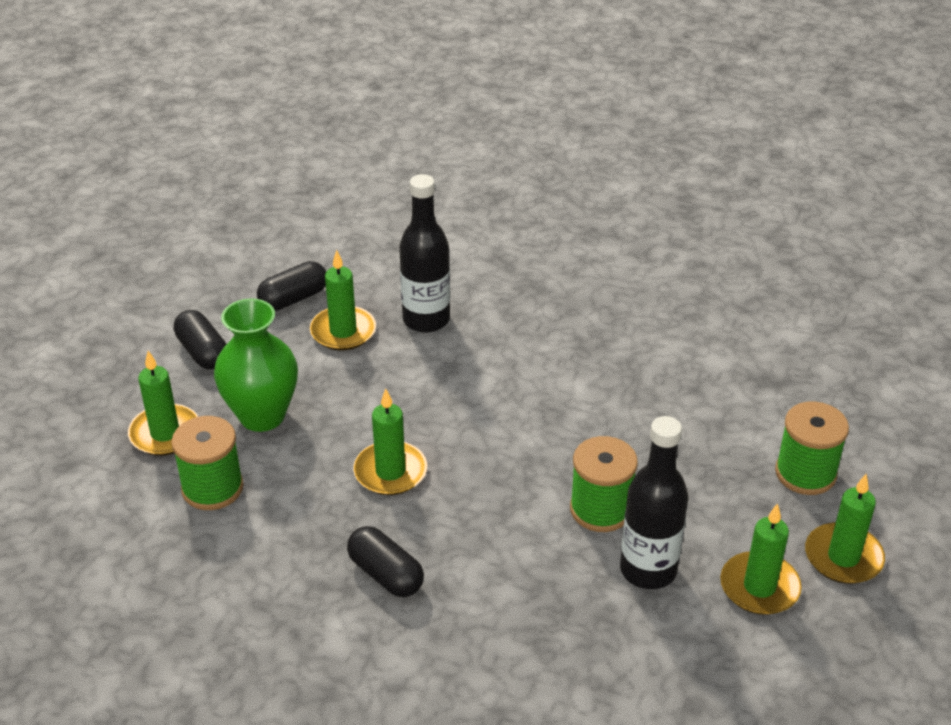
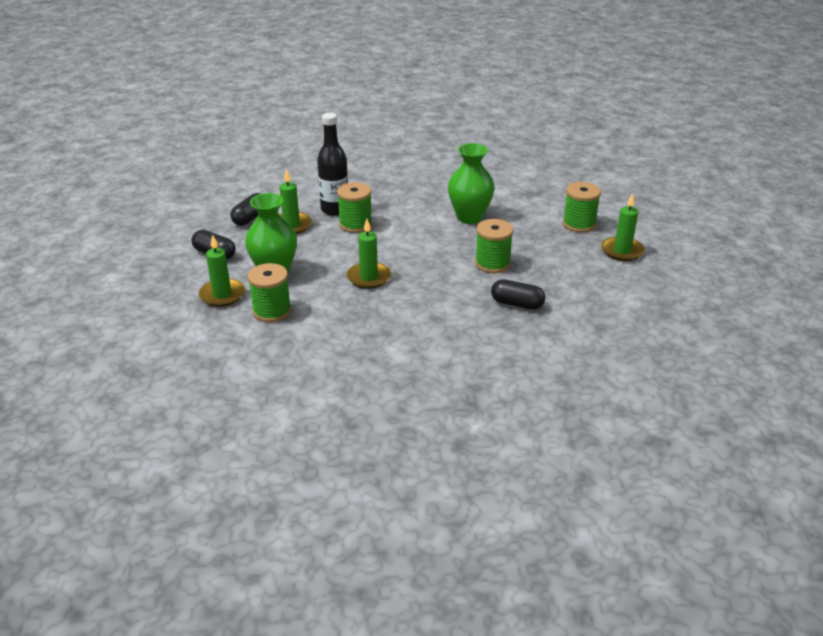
camera: 25 degrees left, 5 degrees down
(386, 574) = (402, 320): black capsule -> black capsule (517, 304)
(438, 359) = (355, 224): none -> green spool
(627, 400) = (469, 217): none -> green vase
(648, 570) = (535, 281): black bottle -> none
(759, 587) = (593, 273): green candle -> none

